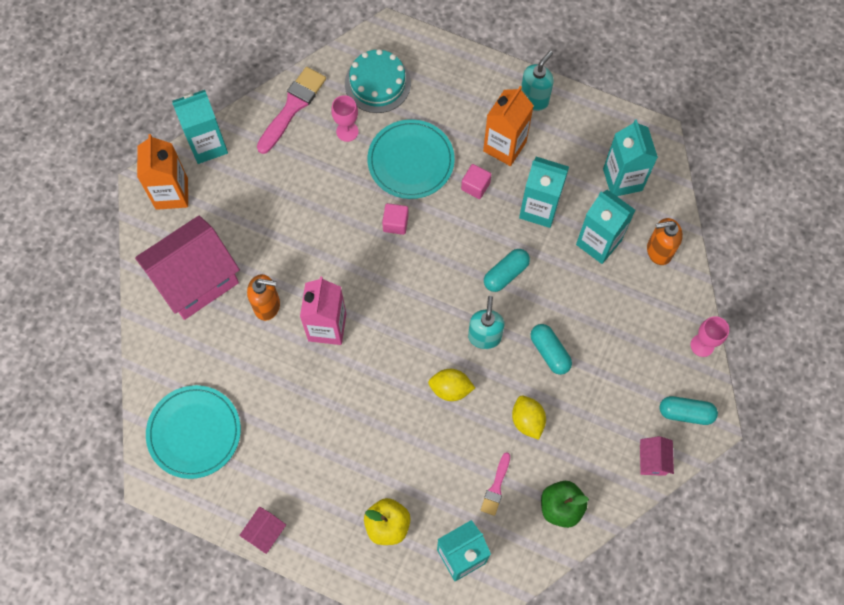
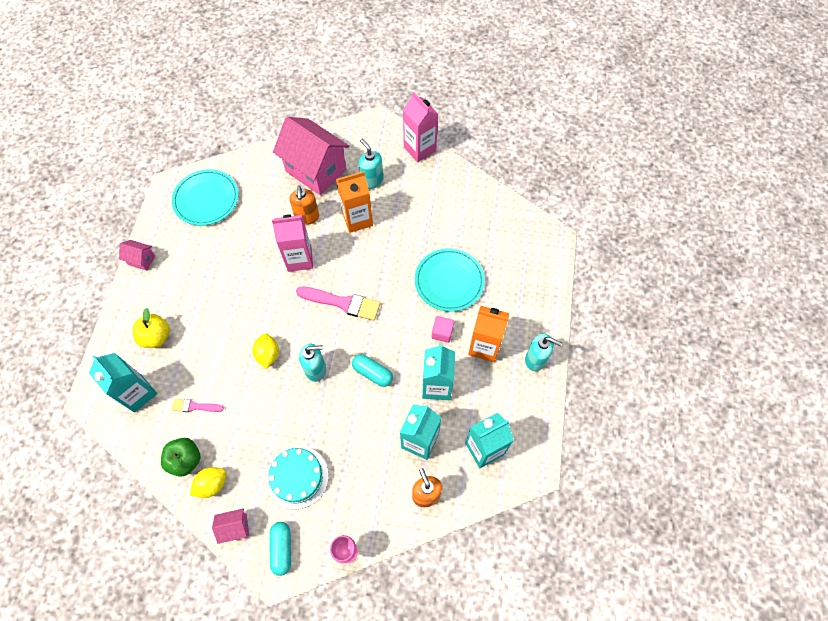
camera: 75 degrees right, 5 degrees down
(171, 193) = (376, 138): orange carton -> orange carton (357, 219)
(208, 145) = (419, 149): turquoise carton -> pink carton
(237, 214) = (372, 180): none -> turquoise soap dispenser
(292, 107) = (467, 192): pink brush -> pink brush (342, 303)
(347, 131) = (460, 232): pink goblet -> none
(377, 83) = (507, 242): turquoise cake -> turquoise cake (297, 477)
(395, 223) = (394, 283): pink cube -> none
(527, 420) = (252, 418): yellow lemon -> yellow lemon (212, 484)
(550, 352) = (313, 422): turquoise capsule -> none

